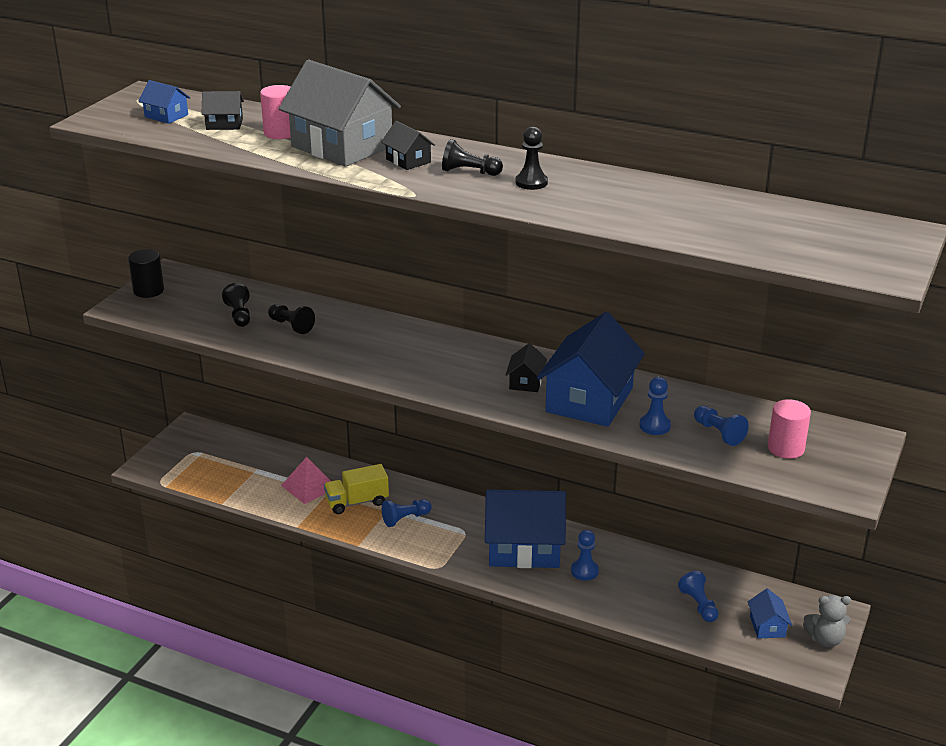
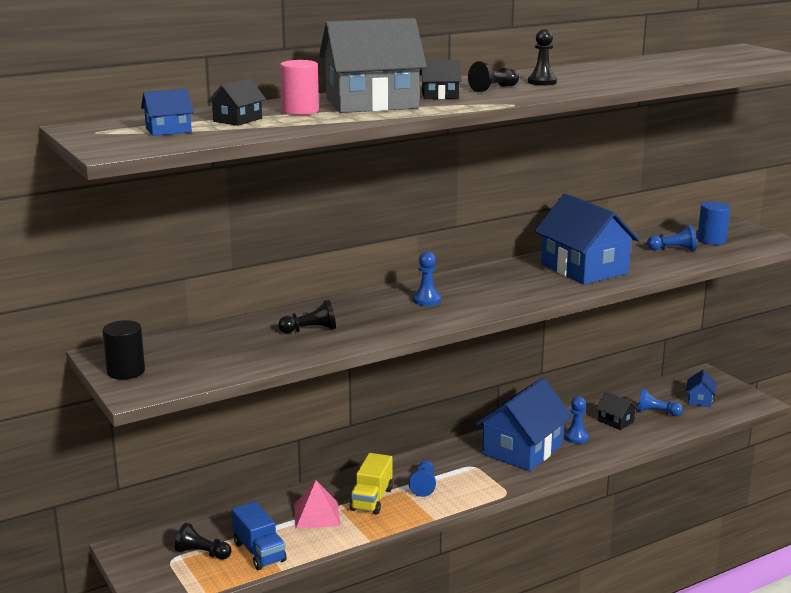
camera: 55 degrees left, 10 degrees down
(235, 484) = (259, 552): none -> blue truck
(239, 315) = (253, 345): black pawn -> black pawn (202, 553)
(526, 382) = (532, 279): black house -> black house (615, 421)
(655, 426) = (643, 262): blue pawn -> blue pawn (427, 300)
(767, 626) = (699, 400): blue house -> blue house turned 75 degrees clockwise
(786, 448) = (711, 240): pink cylinder -> blue cylinder
(825, 639) = (729, 388): grey teddy bear -> none

